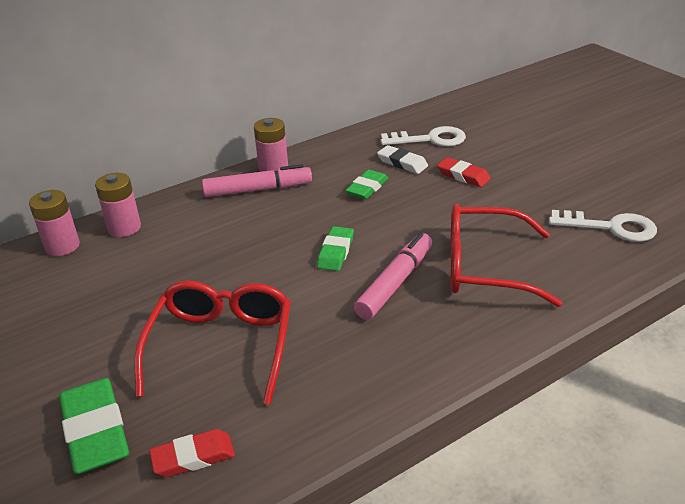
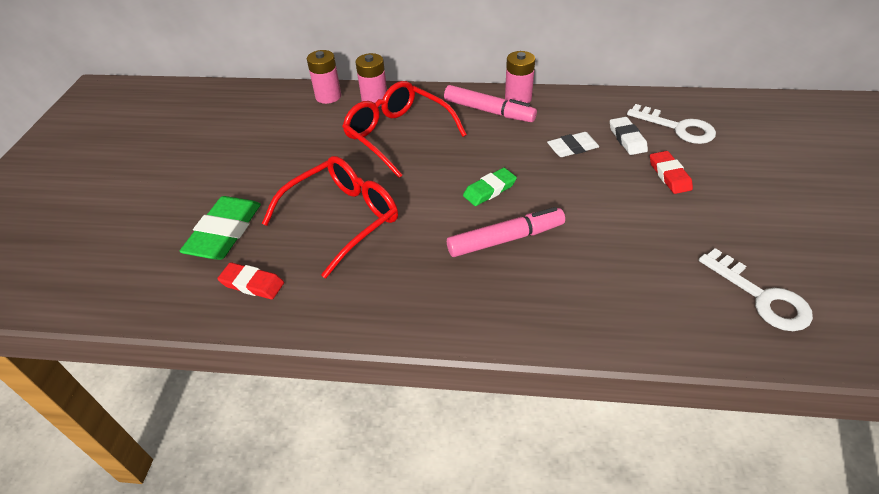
camera: 40 degrees right, 10 degrees up
(367, 188) = (572, 148): green eraser -> white eraser
(484, 267) = (592, 266): red glasses -> red glasses (397, 135)

